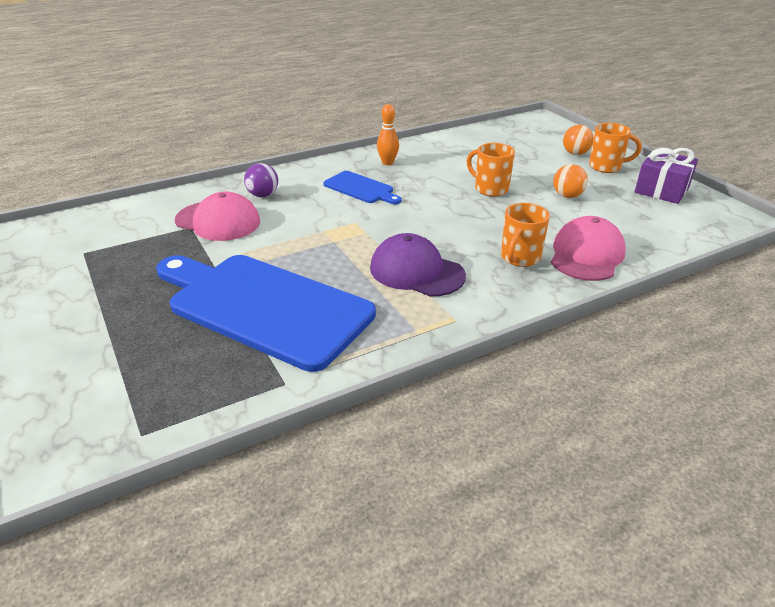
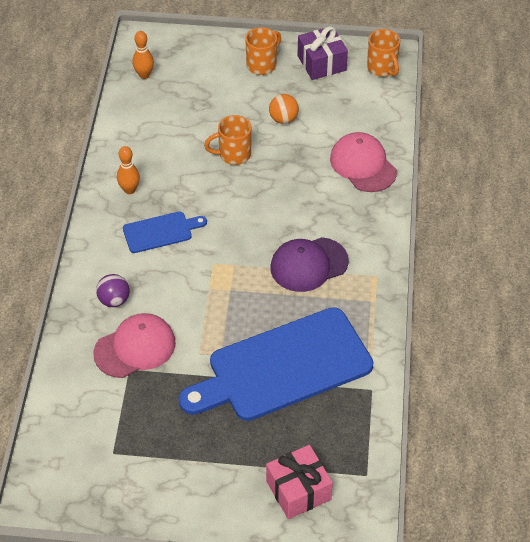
camera: 55 degrees left, 15 degrees up
(87, 385) = (298, 490): none -> pink gift
(509, 130) = (144, 75): none -> orange bowling pin
(519, 258) = (338, 201): orange mug -> orange mug (382, 68)
(575, 153) = (224, 65): orange ball -> none

